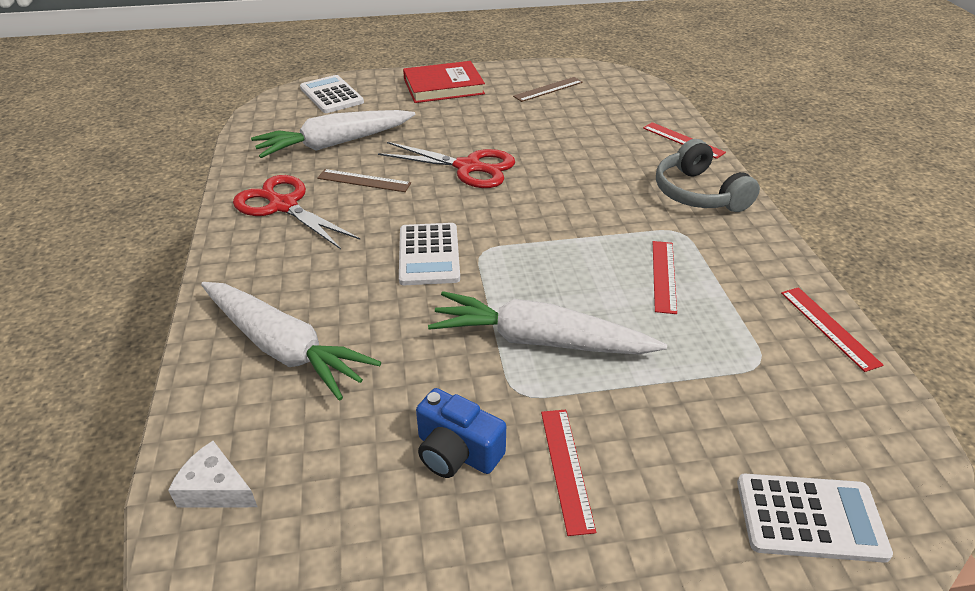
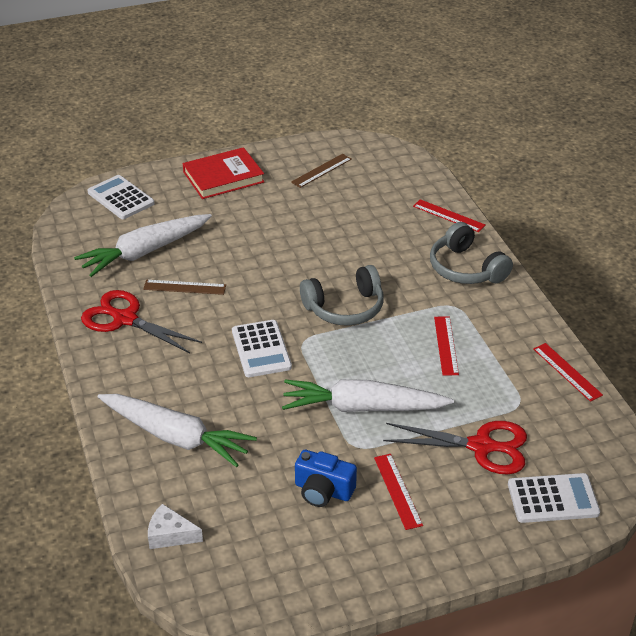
camera: 10 degrees left, 0 degrees up
(468, 167) = (270, 264): red scissors -> red scissors (481, 446)
(543, 220) = (345, 308): none -> grey headphones

